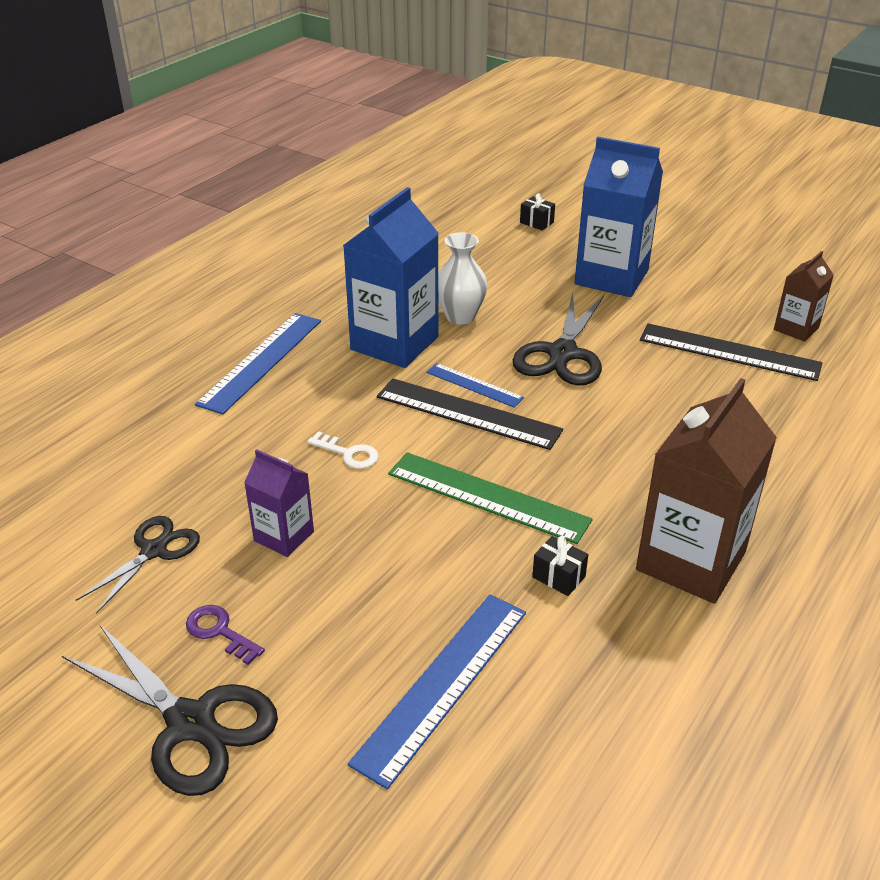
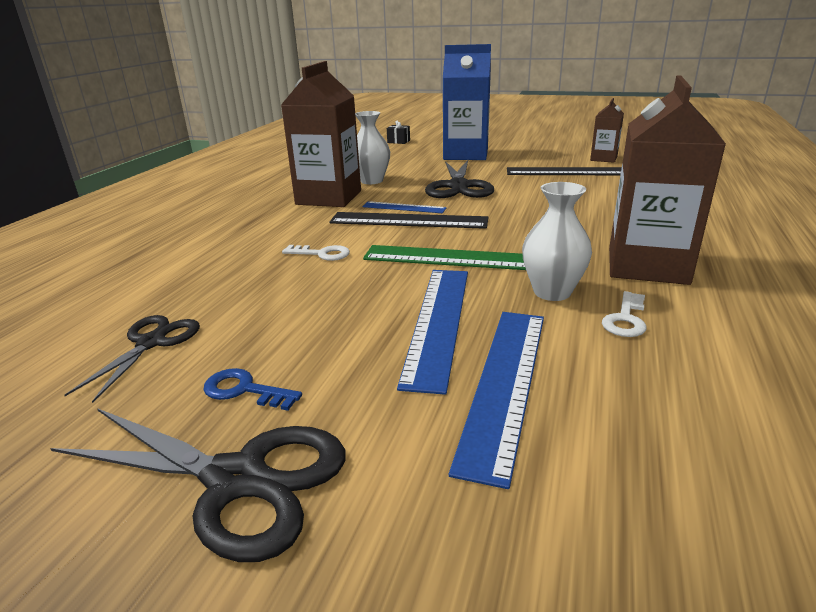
camera: 15 degrees left, 10 degrees down
(219, 632) = (244, 390): purple key -> blue key
(261, 361) = (222, 219): blue ruler -> blue ruler (438, 322)
(284, 536) = (285, 310): purple carton -> none
(394, 343) = (329, 197): blue carton -> brown carton
(558, 577) = (552, 292): black gift -> white vase
(607, 635) = (625, 319): none -> white key

